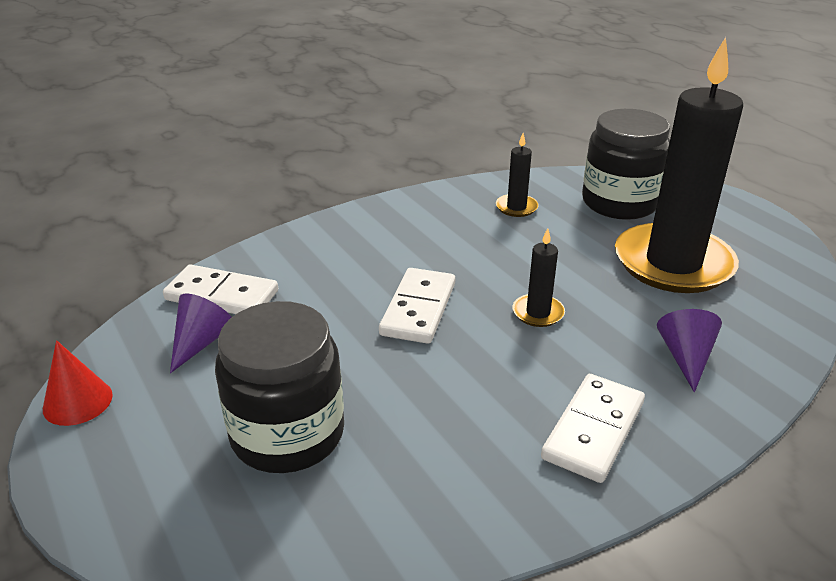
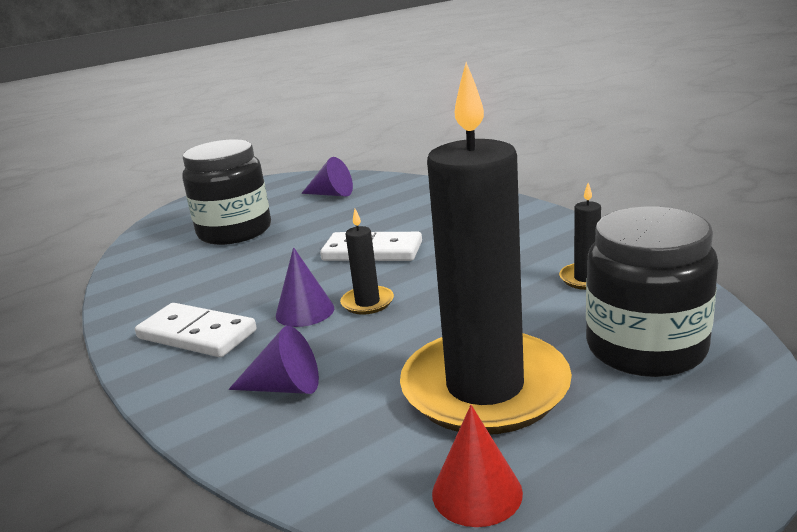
camera: 90 degrees right, 10 degrees down
(77, 401) = (280, 180): red cone -> red cone (477, 492)
(222, 296) = (386, 189): white domino -> none
(550, 352) = (305, 311): none -> purple cone

